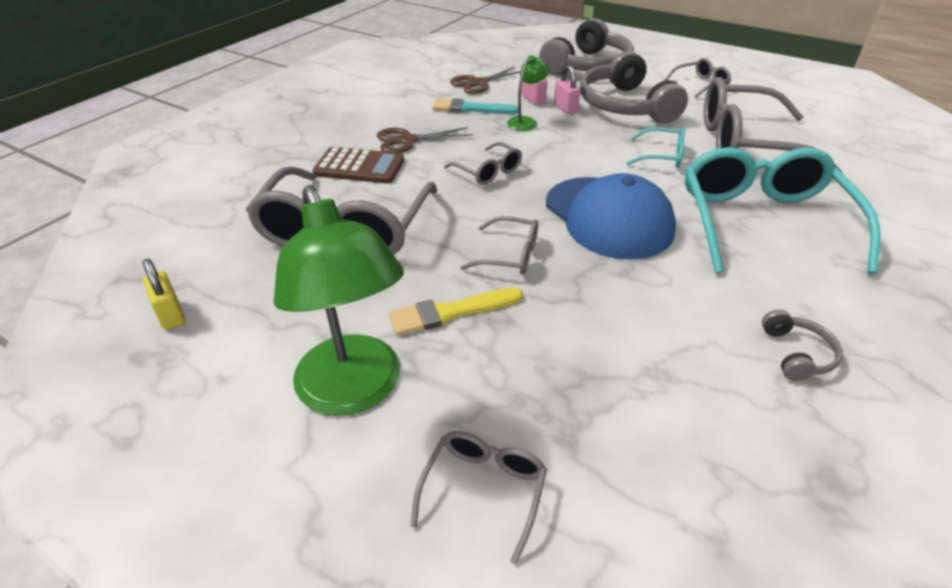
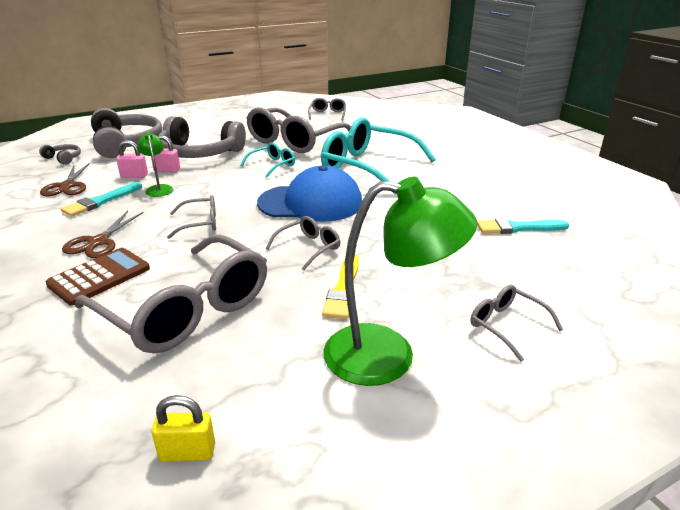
camera: 60 degrees left, 10 degrees down
(700, 84) = (215, 126): grey glasses -> grey glasses (328, 114)
(774, 437) = (517, 228): none -> turquoise brush
(797, 354) = (470, 201): grey headphones -> grey headphones (63, 158)

